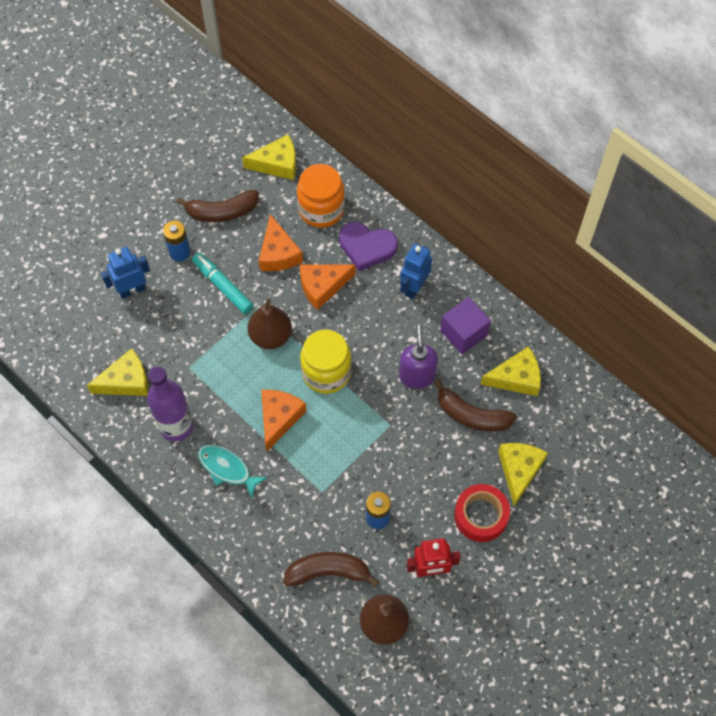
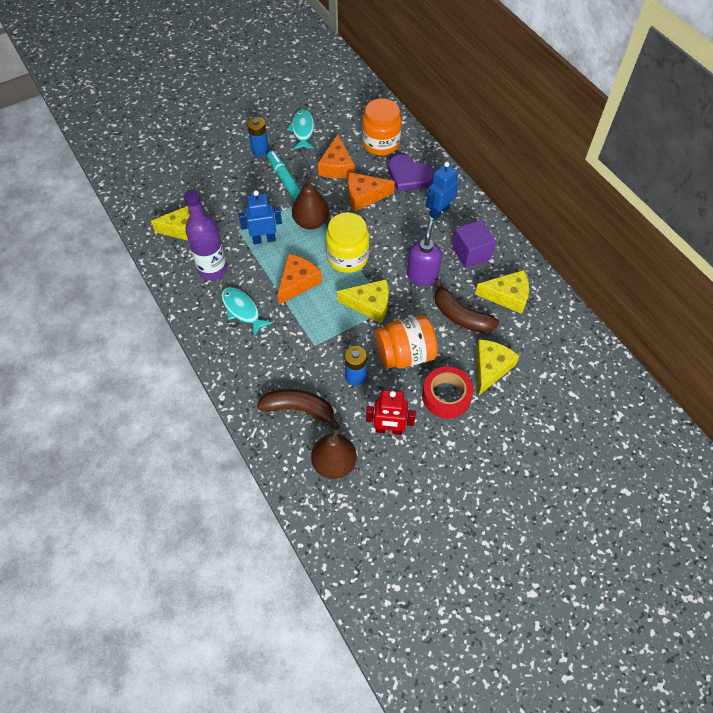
camera: 15 degrees right, 5 degrees down
(132, 290) = (214, 168): blue robot -> blue robot (264, 239)
(222, 212) = (302, 130): brown banana -> turquoise fish
(277, 164) = (356, 107): yellow cheese -> yellow cheese (369, 305)
(423, 477) = (405, 354): none -> orange jar

